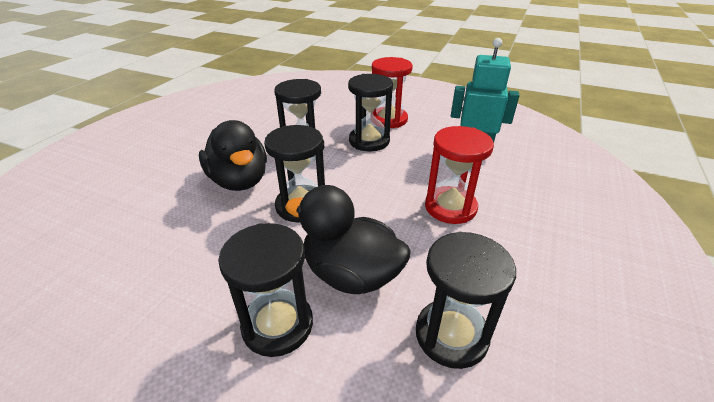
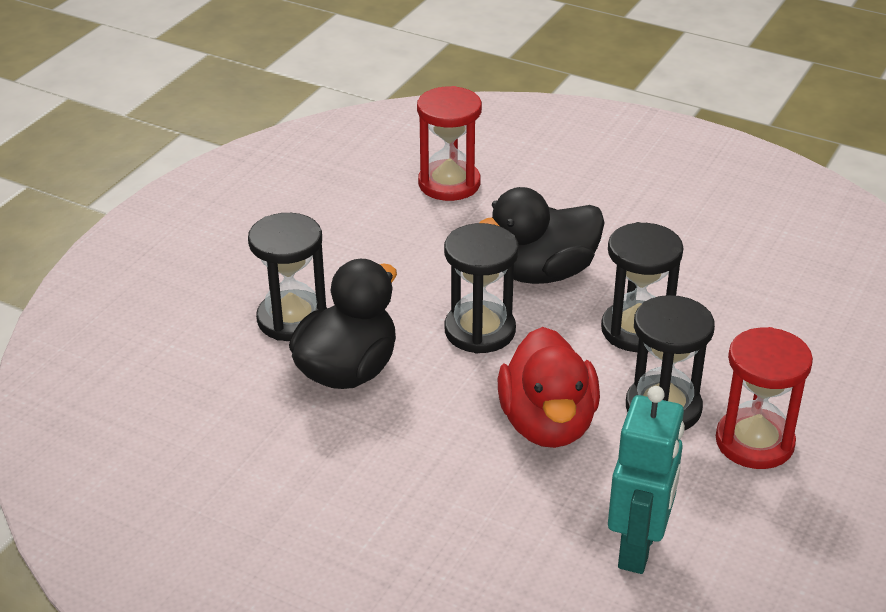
camera: 95 degrees right, 0 degrees up
(391, 176) = (547, 424): none -> red duck
(450, 207) = (461, 479): red hourglass -> red hourglass (449, 184)
(451, 335) = (248, 438): black hourglass -> none

